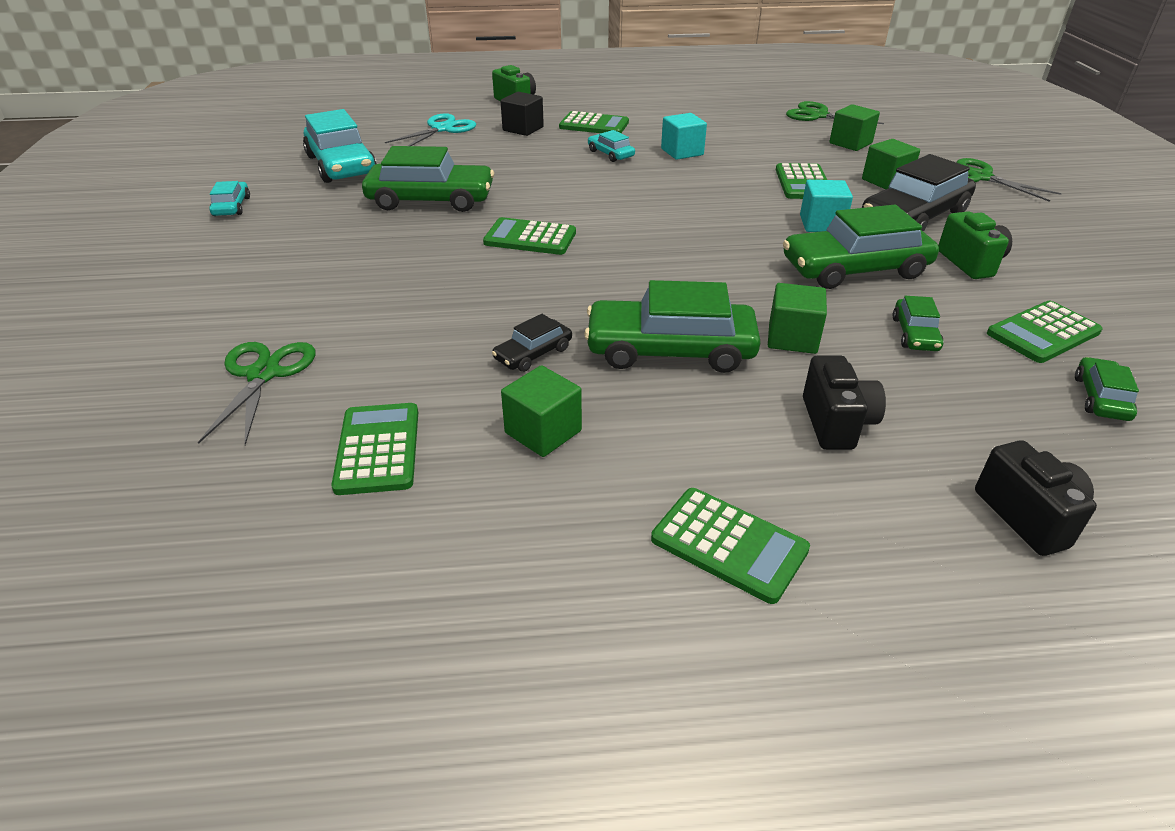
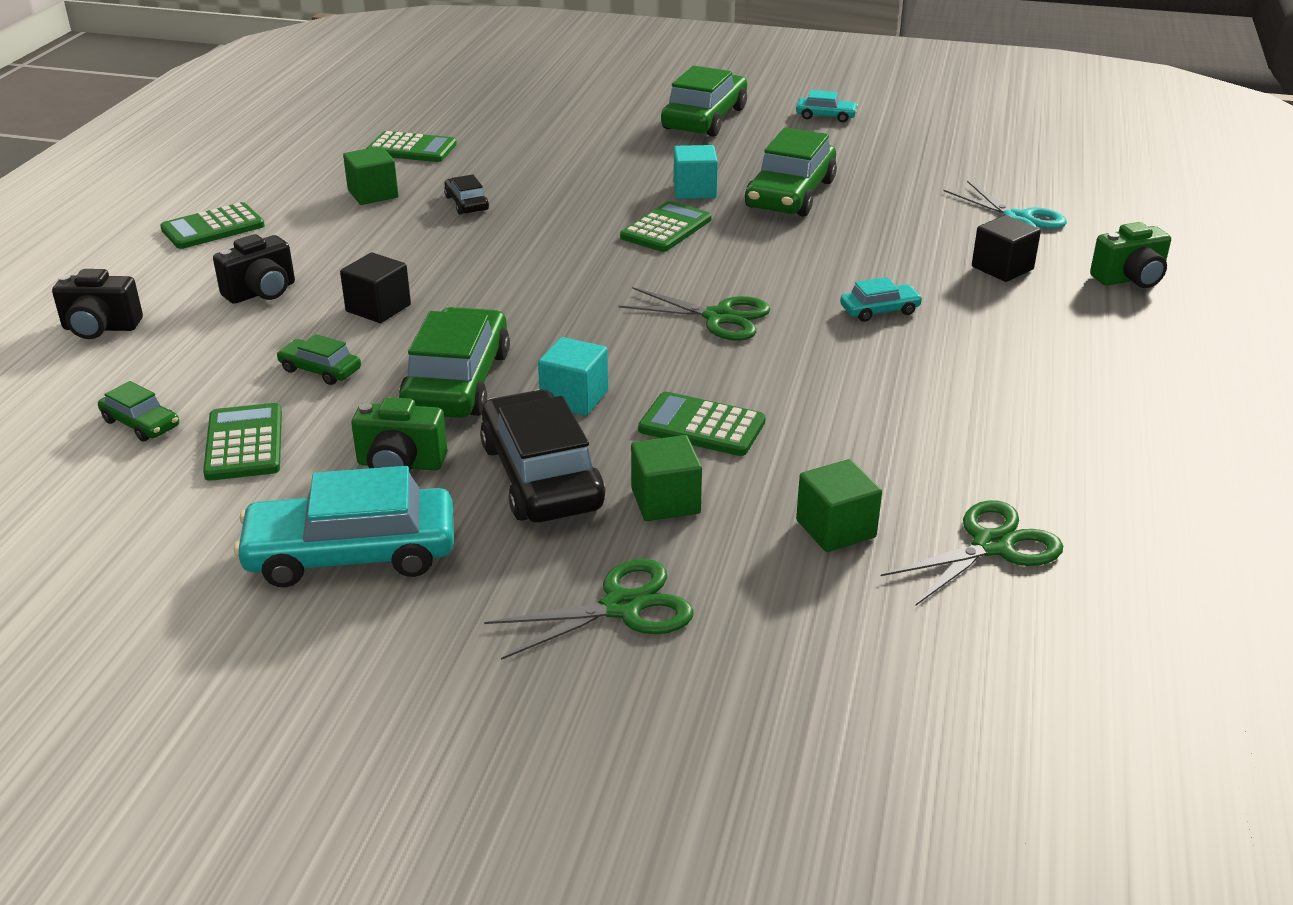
camera: 110 degrees right, 5 degrees down
(263, 374) = (528, 123): green scissors -> green scissors (719, 317)
(341, 165) = (911, 161): turquoise car -> turquoise car (351, 553)
(594, 125) = (1003, 319): green calculator -> none
(670, 349) = (418, 253): green car -> green car (704, 119)
(682, 152) = (864, 363): turquoise cube -> turquoise cube (694, 190)
(792, 338) = (378, 308): green cube -> black cube
(836, 423) = (261, 292): black camera -> black camera turned 60 degrees counterclockwise

